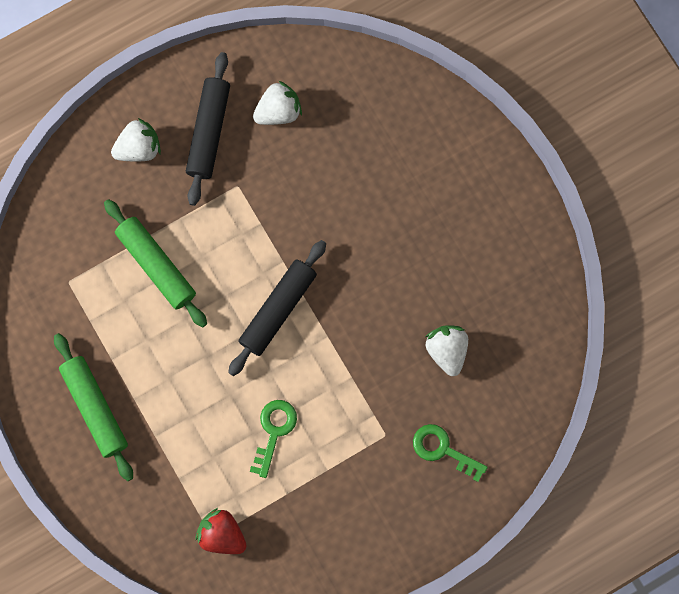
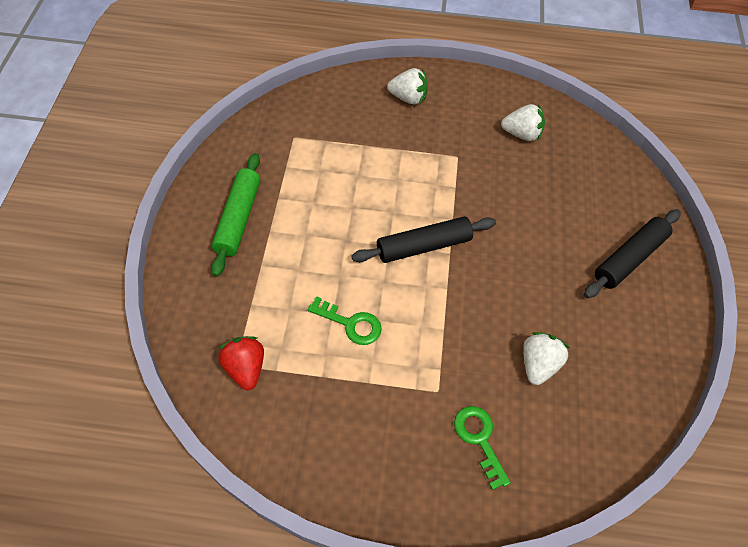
camera: 35 degrees right, 20 degrees down
(156, 265) = (361, 165): green rolling pin -> none
(209, 132) = (463, 117): black rolling pin -> black rolling pin (629, 258)
(274, 431) = (351, 324): green key -> green key turned 60 degrees clockwise

